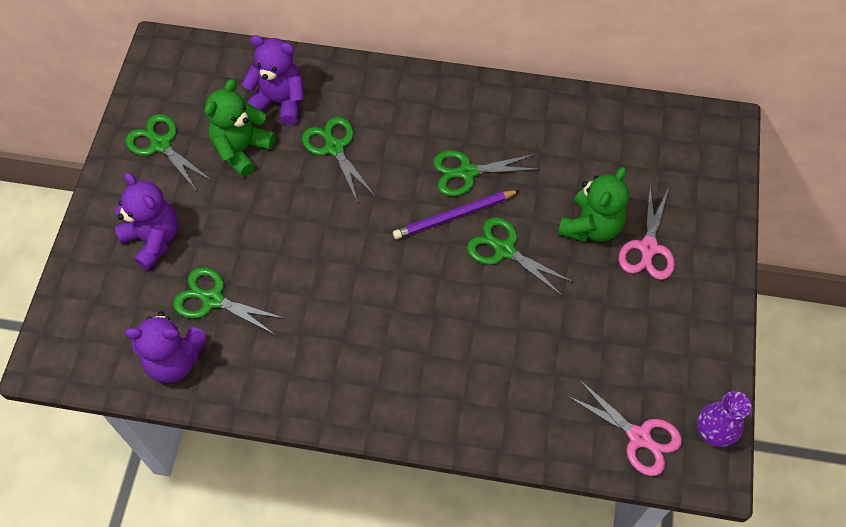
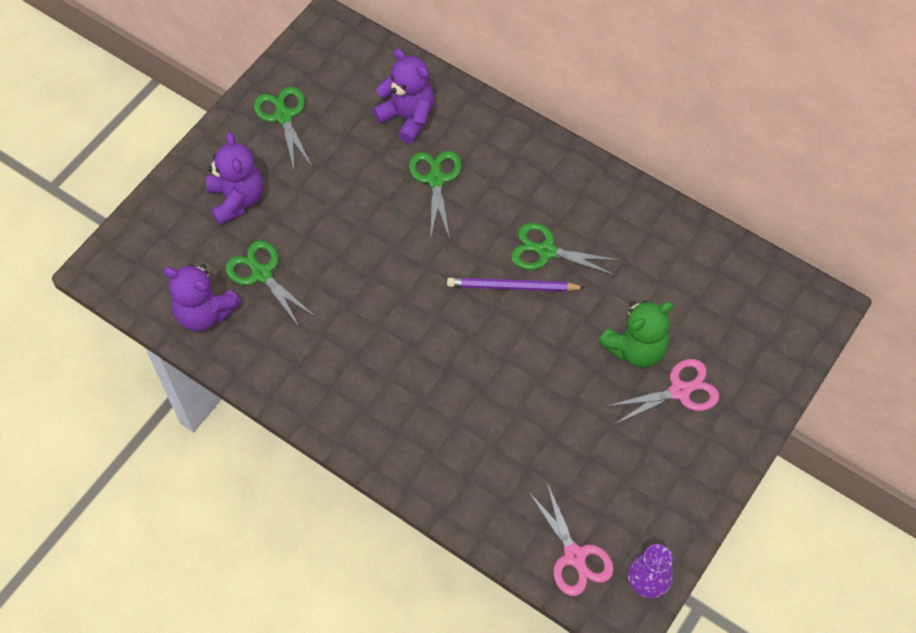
camera: 25 degrees right, 0 degrees up
(242, 149) = (352, 148): green teddy bear -> none
(504, 250) = (542, 337): green scissors -> none
(648, 248) = (679, 391): pink scissors -> pink scissors turned 150 degrees counterclockwise

